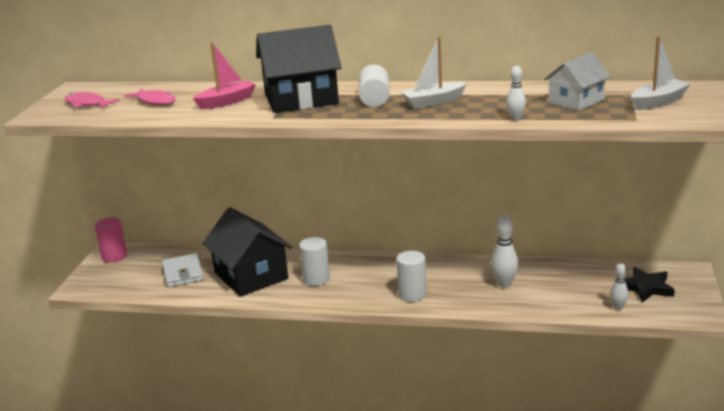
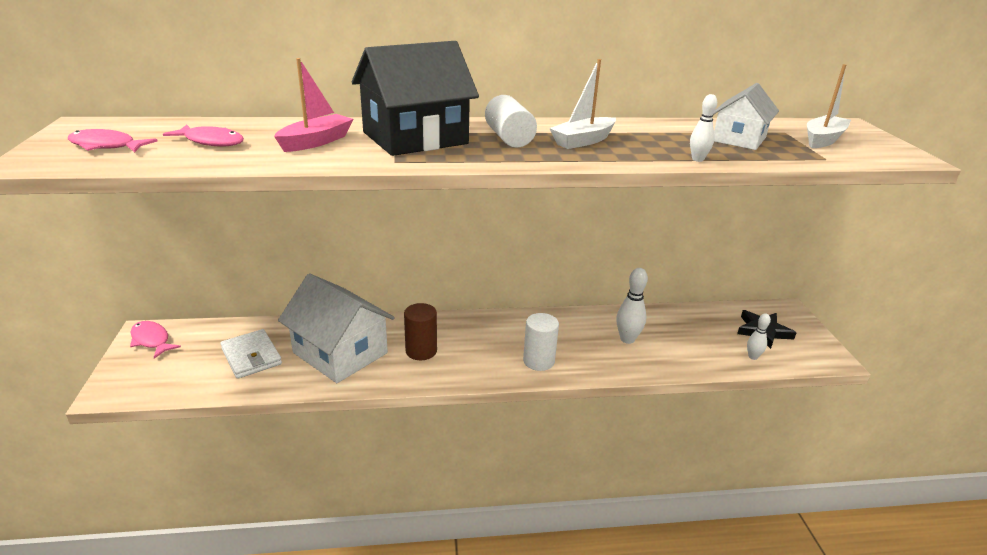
camera: 20 degrees left, 5 degrees up
(114, 256) = (152, 340): pink cylinder -> pink fish
(251, 276) = (340, 353): black house -> white house
(316, 279) = (421, 351): white cylinder -> brown cylinder

